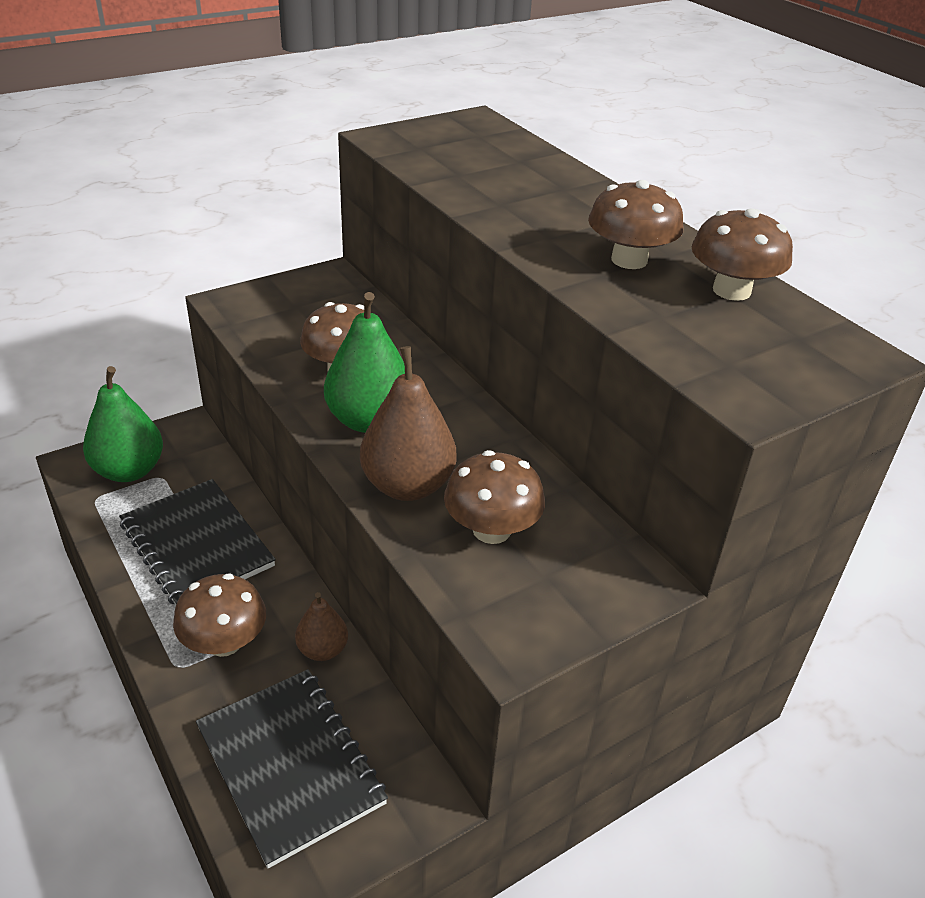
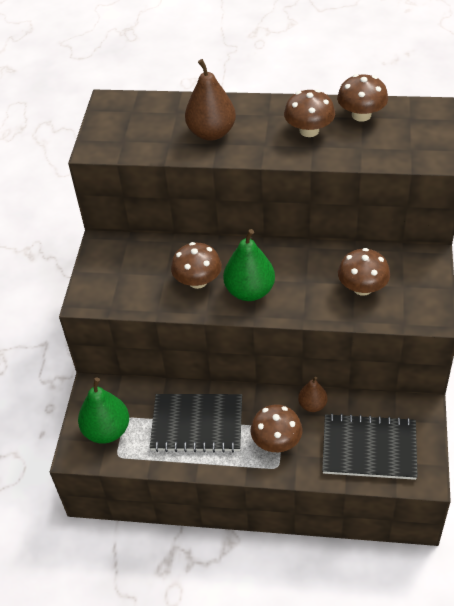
camera: 45 degrees left, 10 degrees up
(408, 485) = (310, 301): brown pear -> brown pear (211, 133)

